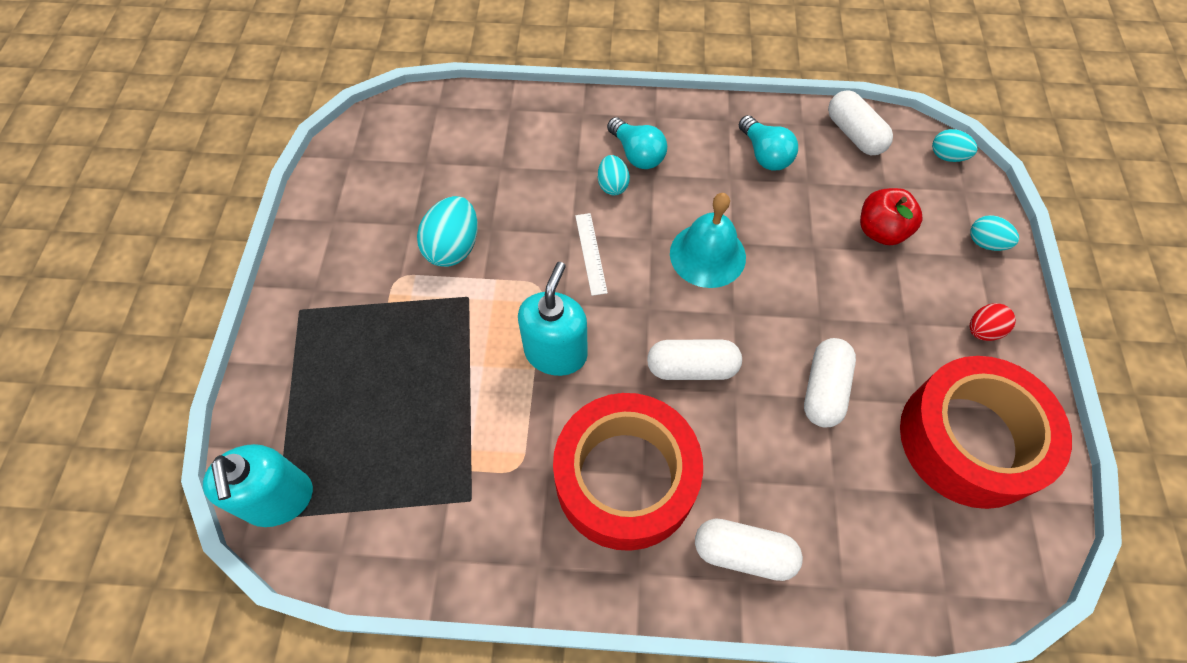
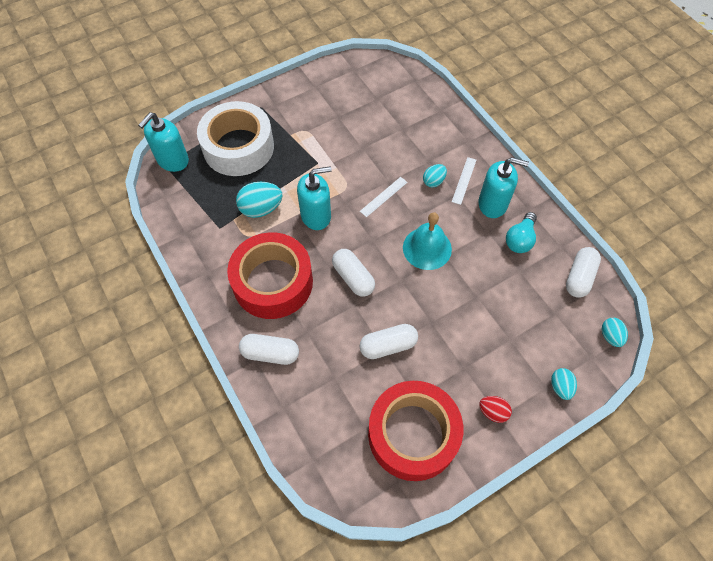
camera: 55 degrees right, 0 degrees up
(345, 385) = (238, 147): none -> white tape
(453, 247) = (339, 140): turquoise egg -> turquoise egg (261, 209)
(637, 154) = (464, 180): turquoise light bulb -> white ruler
(694, 148) = (493, 204): none -> turquoise soap dispenser
(743, 553) = (270, 353): white capsule -> white capsule turned 60 degrees counterclockwise
(881, 231) = (518, 325): red apple -> none

